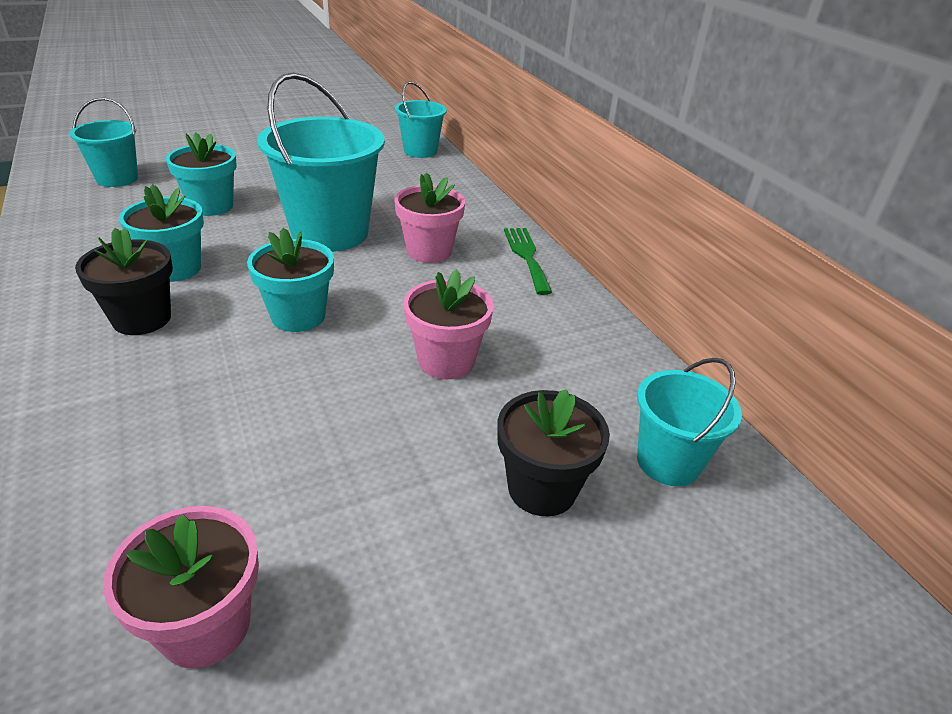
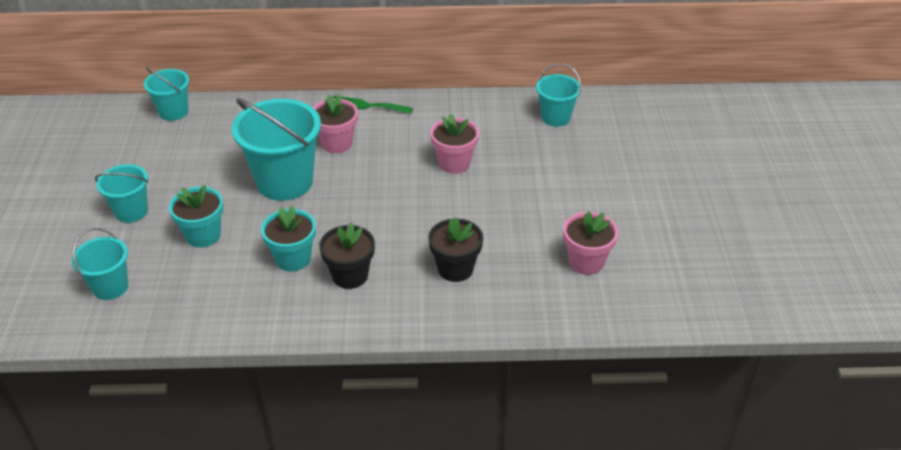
camera: 65 degrees left, 5 degrees up
(243, 164) = (131, 211): none -> turquoise bucket
(298, 316) = (382, 210): turquoise flower pot -> none
(542, 488) = (555, 157): black flower pot -> black flower pot (455, 269)

